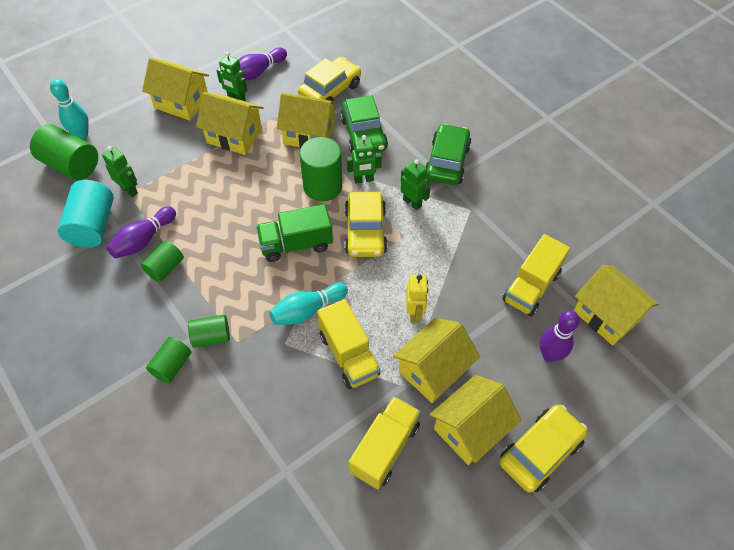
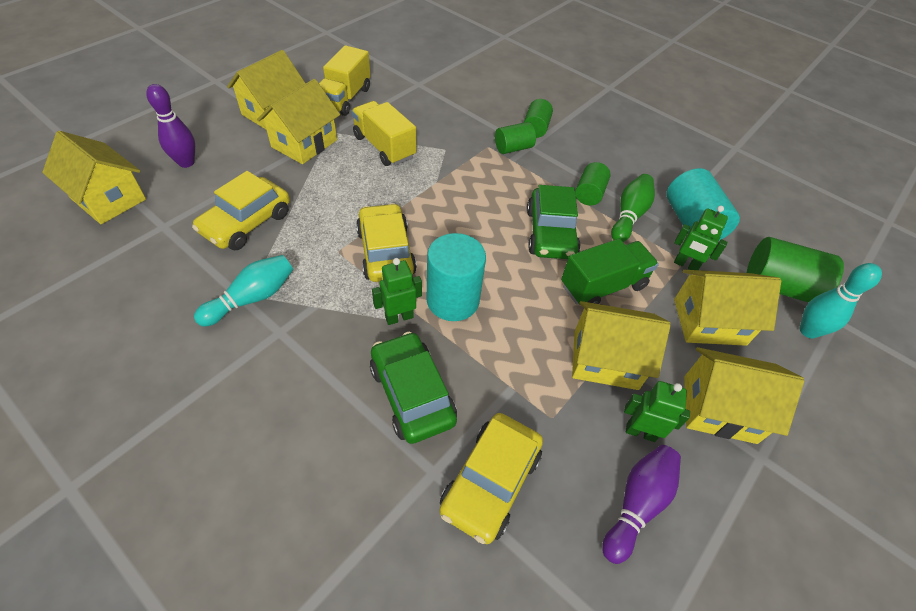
camera: 165 degrees right, 5 degrees down
(144, 240) = (629, 216): purple bowling pin -> green bowling pin
(296, 244) = (464, 229): green truck -> green truck (603, 286)
(307, 310) = (432, 174): turquoise bowling pin -> turquoise bowling pin (252, 298)
(309, 134) = (497, 380): yellow house -> yellow house (709, 321)
(322, 186) = (453, 300): green cylinder -> turquoise cylinder
(412, 202) = (328, 294): green robot -> none
(414, 313) = (323, 182): yellow robot -> none
(447, 162) = (275, 363): green car -> green car (550, 233)
(531, 287) = (188, 216): yellow truck -> none
(540, 452) = (215, 105): yellow car -> yellow car (246, 223)

